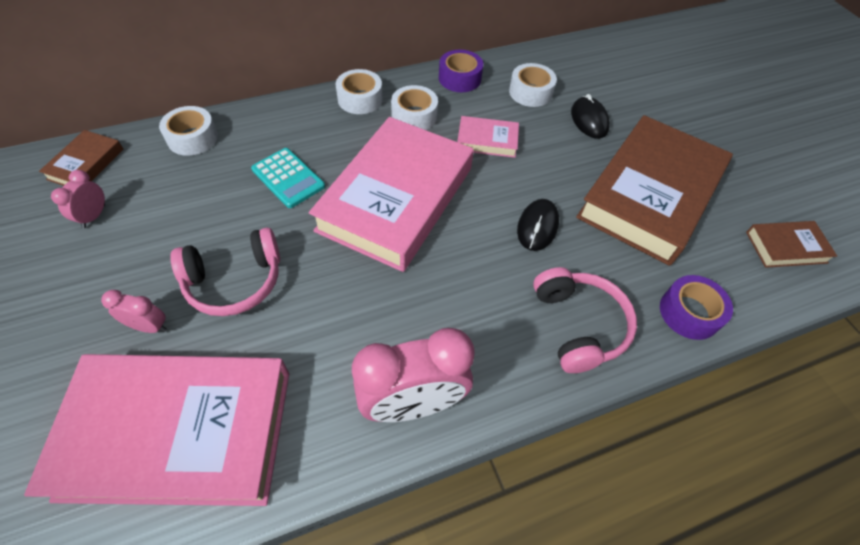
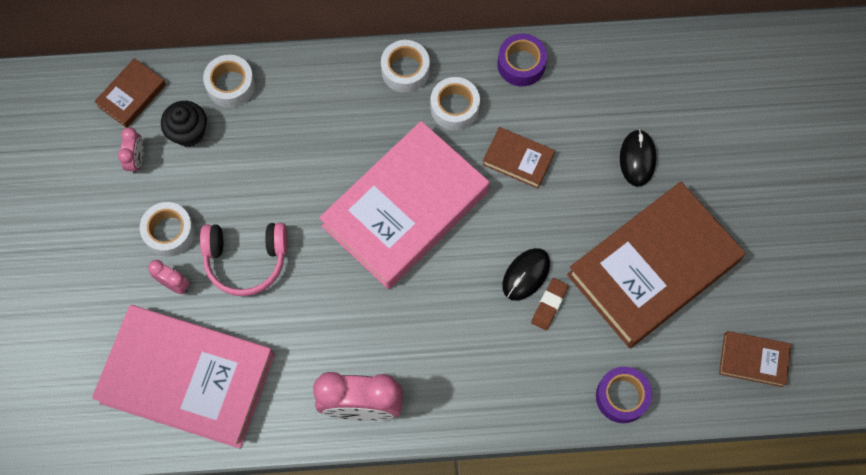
camera: 20 degrees right, 15 degrees up
(94, 216) = (136, 159): pink clock -> pink clock turned 150 degrees clockwise
(152, 182) = (189, 132): none -> black cupcake
(288, 178) = (311, 159): turquoise calculator -> none
(487, 140) = (518, 159): pink book -> brown book
(530, 92) = (591, 103): white tape -> white tape (169, 232)
(573, 247) = (549, 305): none -> brown eraser
(578, 325) = (519, 380): pink headphones -> none

